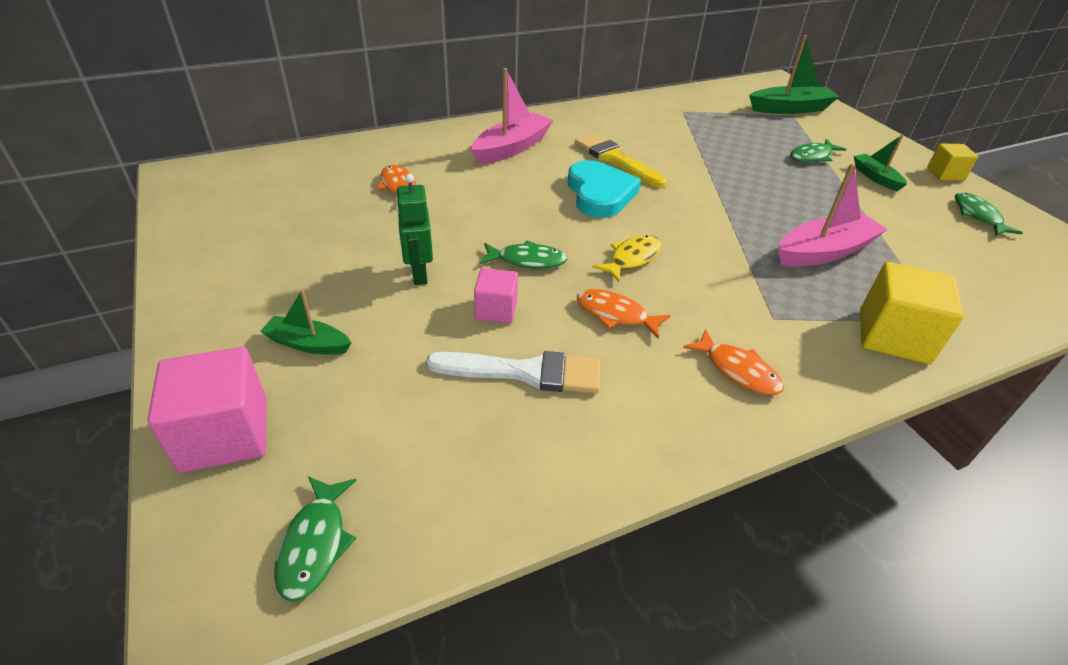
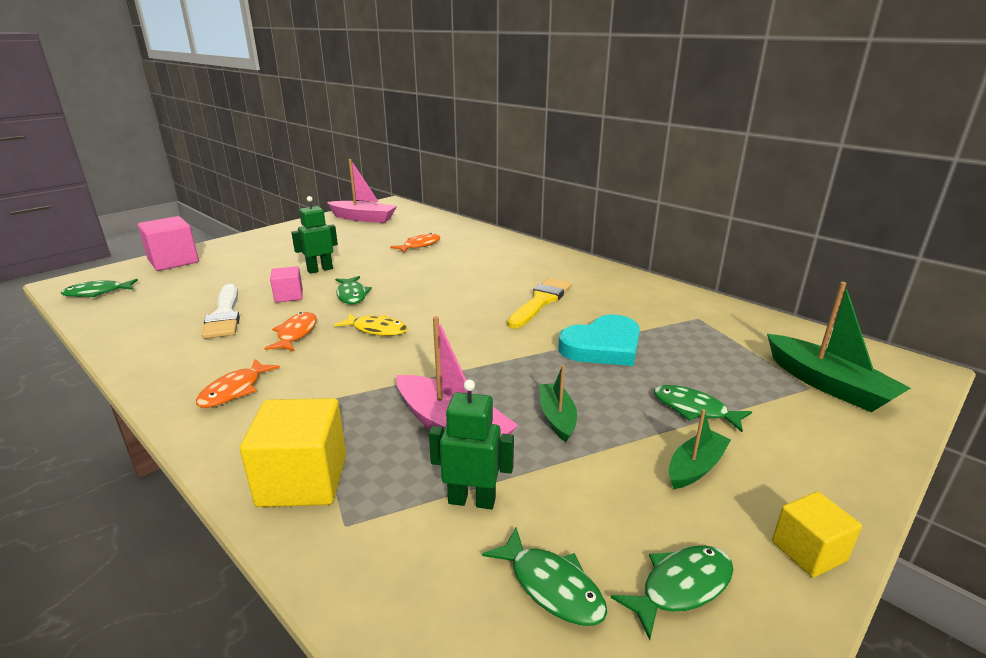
camera: 70 degrees right, 15 degrees down
(308, 344) = (243, 260): green boat -> green boat (557, 418)
(511, 148) = (513, 263): pink boat -> pink boat (363, 218)
(600, 194) = (471, 304): turquoise heart -> turquoise heart (603, 346)
(912, 263) = (472, 500): none -> green robot
(985, 253) = (552, 586): none -> green fish

